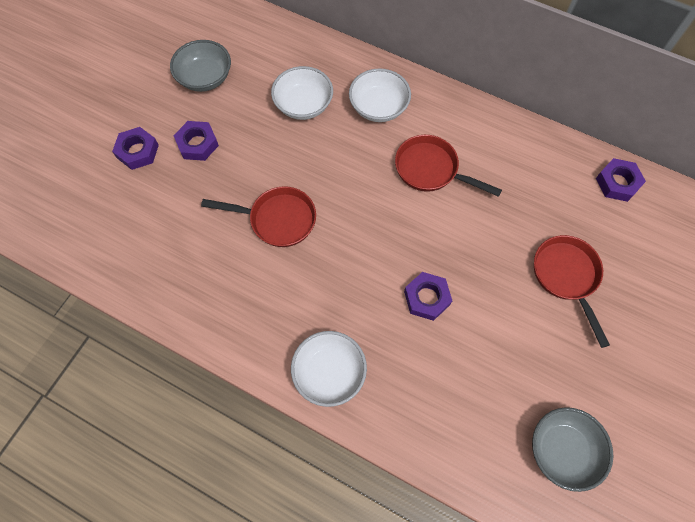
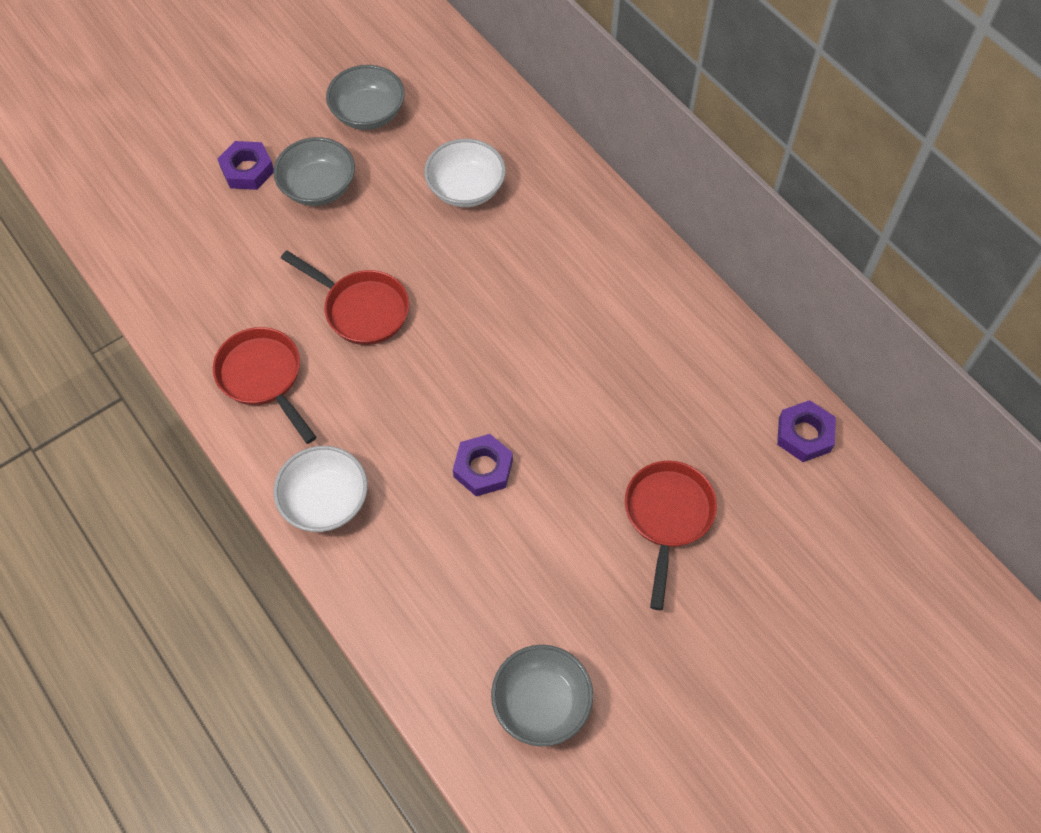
camera: 25 degrees right, 5 degrees down
(197, 144) = (318, 187): purple nut -> grey bowl
(378, 107) = (555, 226): white bowl -> none
(431, 170) = (575, 325): red pan -> red pan (263, 378)

